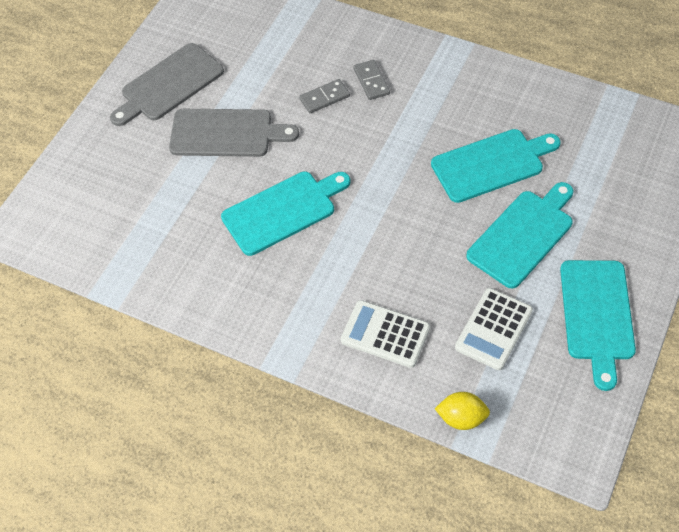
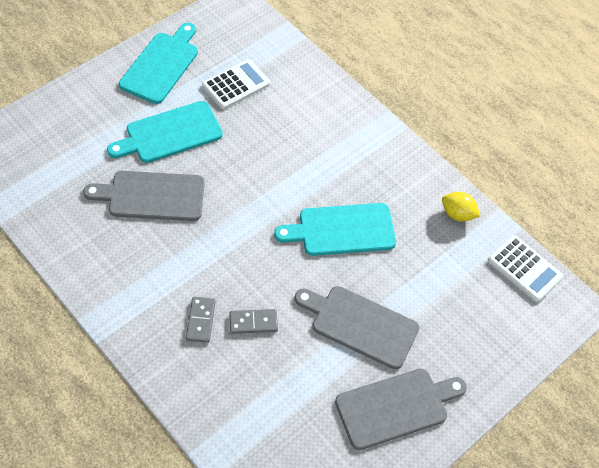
camera: 165 degrees left, 0 degrees up
(385, 334) = (311, 111): white calculator -> white calculator (524, 269)
(461, 418) = (291, 47): yellow lemon -> yellow lemon (457, 214)
(491, 164) = (152, 196): turquoise cutting board -> grey cutting board

